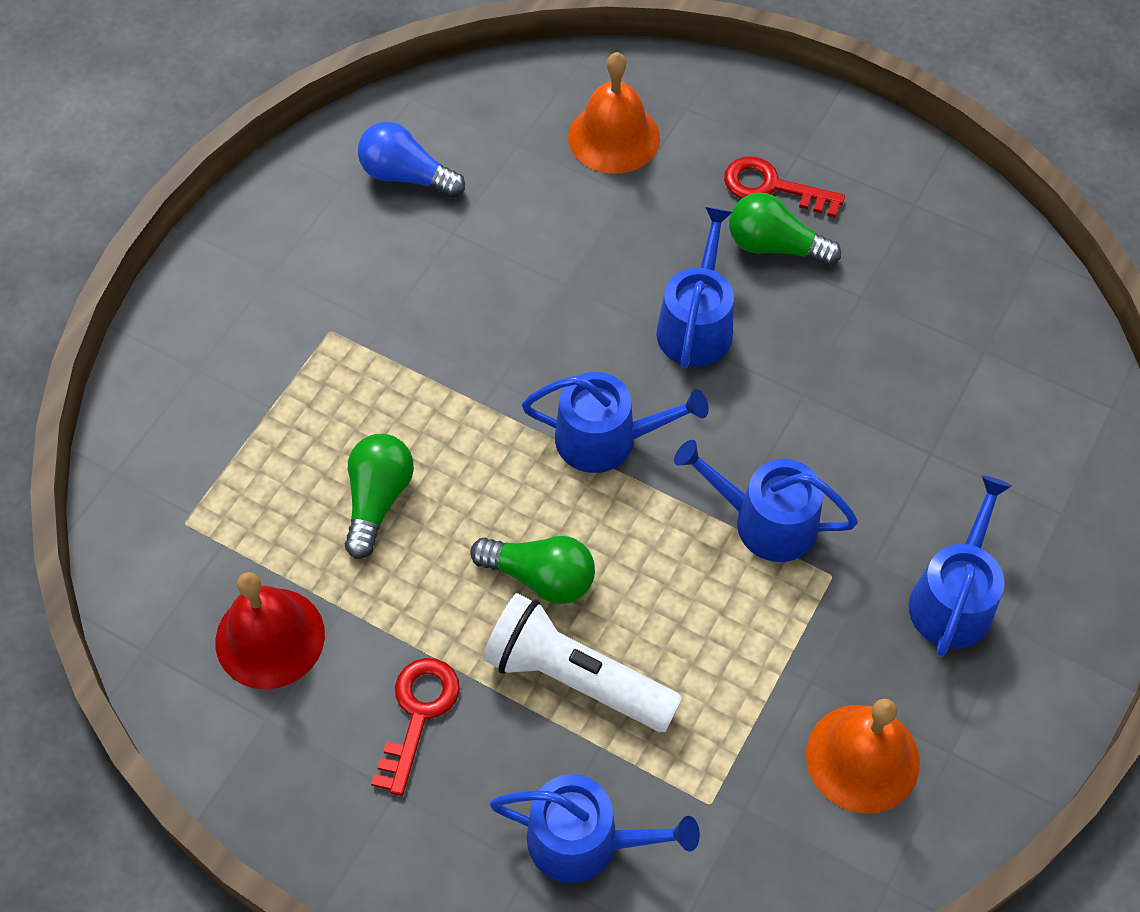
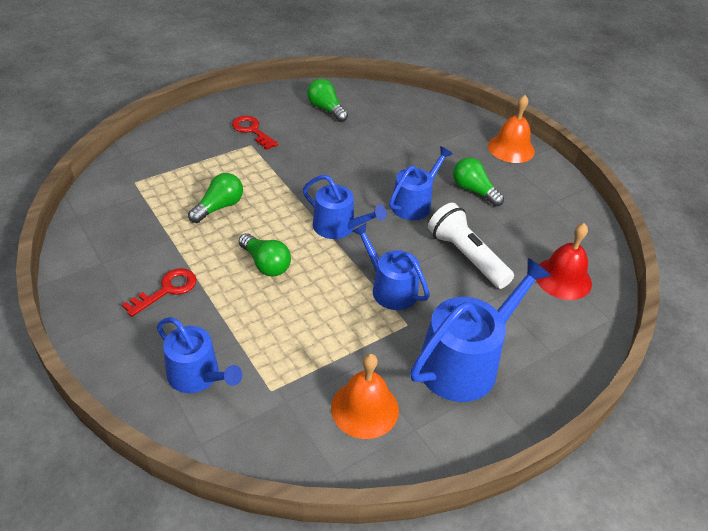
camera: 25 degrees right, 15 degrees down
(270, 638) = (130, 234): red bell -> red bell (563, 278)
(406, 176) = (326, 109): blue light bulb -> green light bulb
(576, 678) = (249, 309): white flashlight -> white flashlight (467, 256)
(614, 137) = (427, 128): orange bell -> orange bell (511, 148)
(773, 187) = (488, 170): red key -> red key (252, 131)
(953, 598) = (465, 362): blue watering can -> blue watering can, size x1.58

